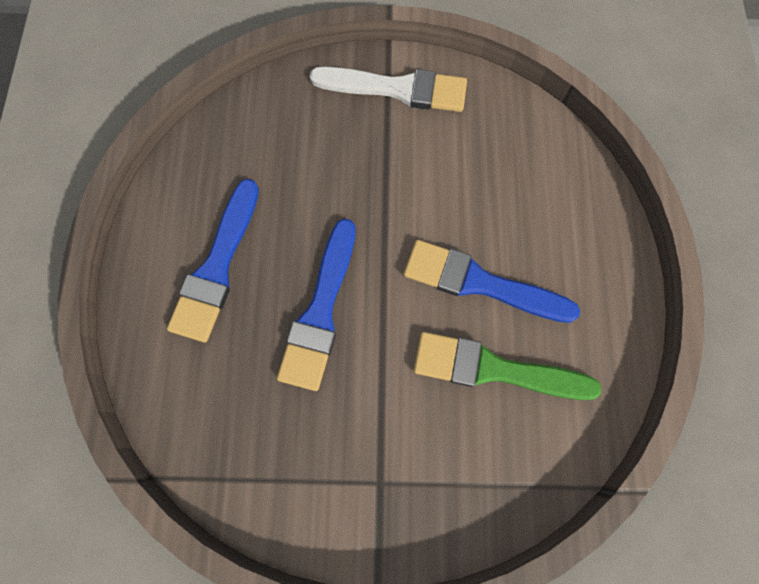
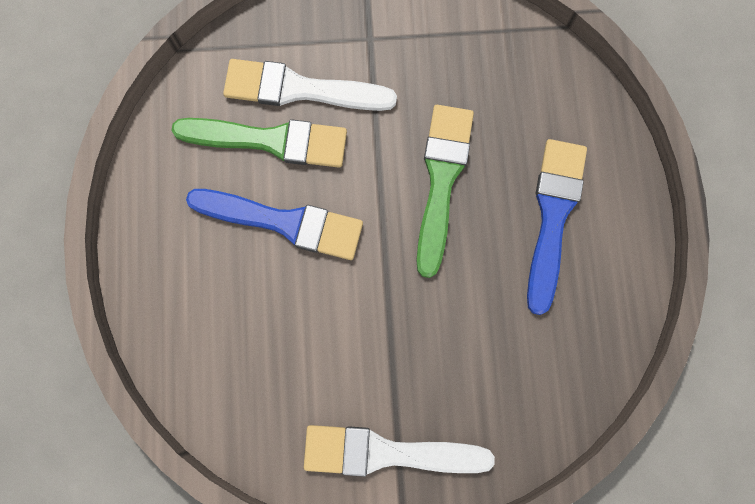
camera: 175 degrees right, 5 degrees up
(320, 311) = (441, 180): blue brush -> green brush
(461, 425) = (300, 89): none -> white brush

